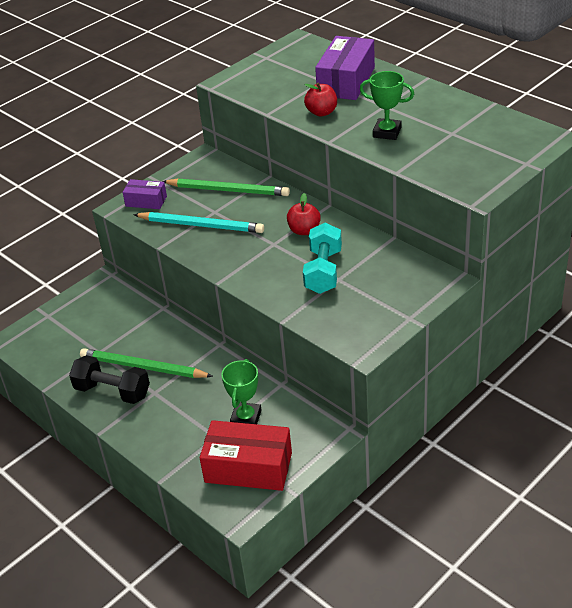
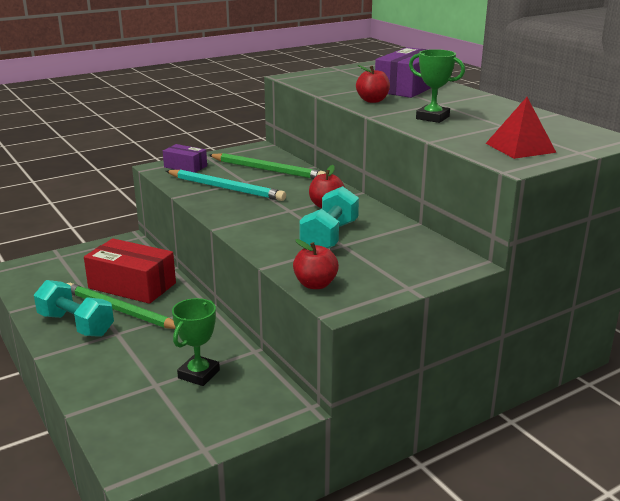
camera: 10 degrees right, 15 degrees down
(112, 391) = (76, 325): black dumbbell -> turquoise dumbbell
(248, 467) = (174, 422): red box -> red box (132, 285)
(334, 331) = (315, 284): none -> red apple
(476, 166) = (520, 147): none -> red pyramid

